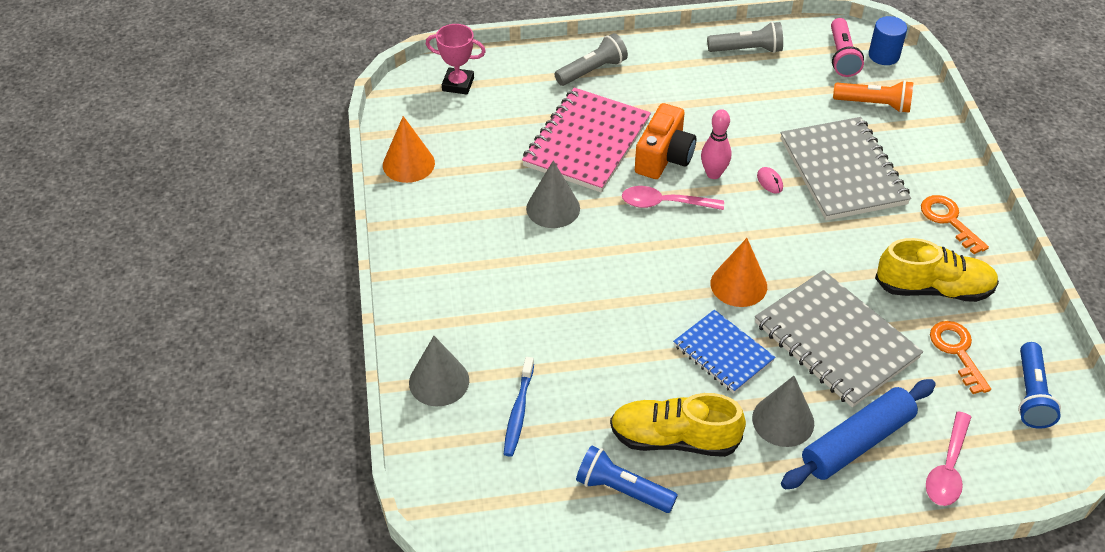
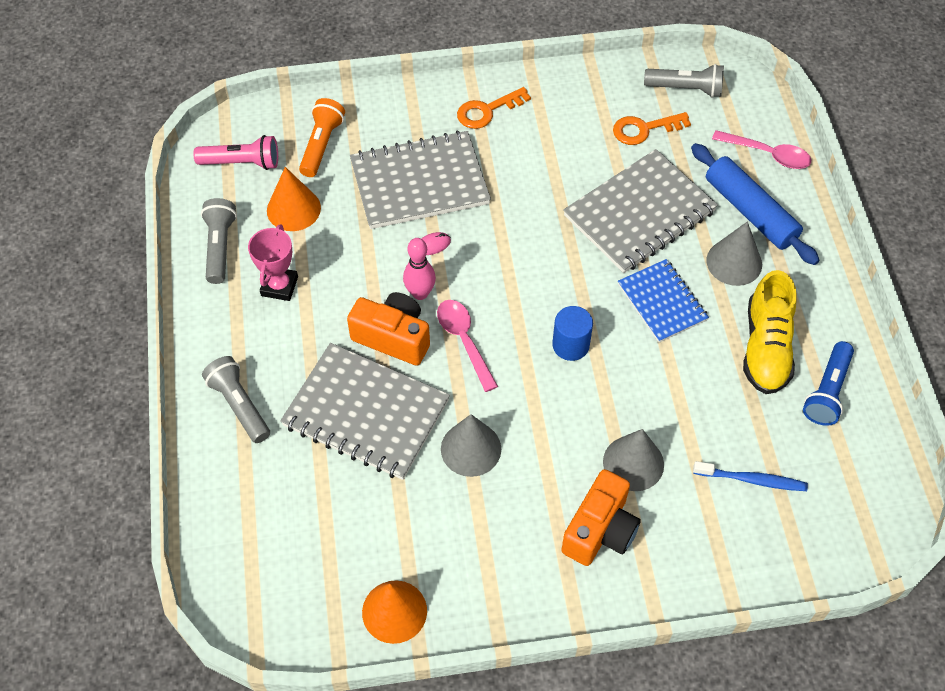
camera: 90 degrees left, 10 degrees up
(439, 381) = (722, 557): grey cone -> grey cone (633, 463)
(458, 84) = (249, 559): pink trophy -> pink trophy (279, 286)
(471, 293) = (600, 530): none -> orange camera
(586, 142) = (366, 413): pink notebook -> grey notebook
(664, 203) = (464, 340): pink spoon -> pink spoon turned 150 degrees clockwise
(723, 353) = (662, 302): blue notebook -> blue notebook turned 75 degrees counterclockwise
(738, 285) = (575, 283): orange cone -> orange cone (293, 209)
(884, 55) = (244, 127): blue cylinder -> blue cylinder (570, 345)
(933, 289) = (573, 135): yellow shoe -> none
(1031, 395) = (686, 89): blue flashlight -> grey flashlight

